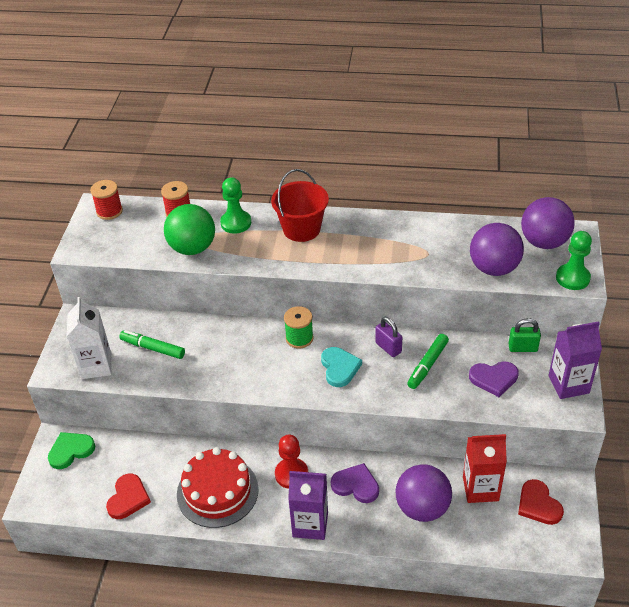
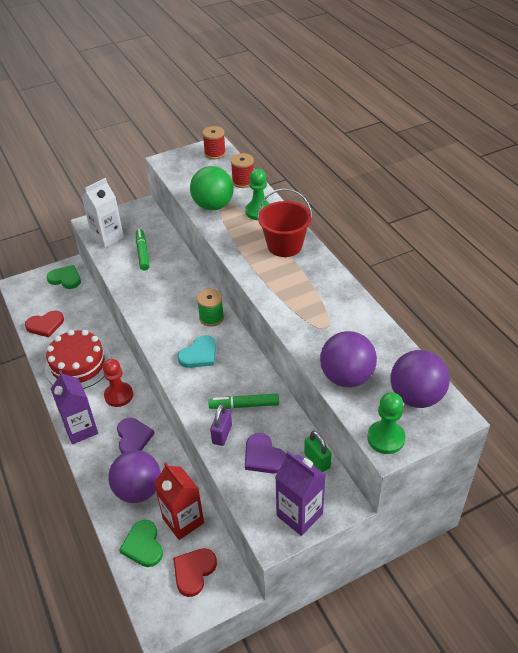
camera: 55 degrees right, 0 degrees up
(388, 347) = (243, 372): purple padlock -> purple padlock (222, 434)
(487, 530) = (143, 545): none -> green heart

